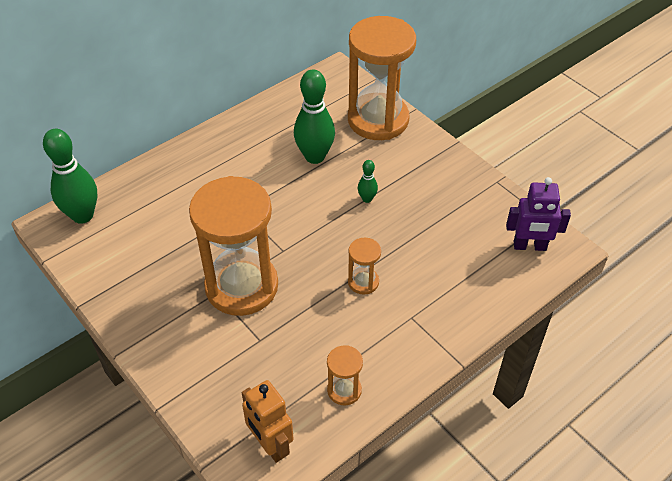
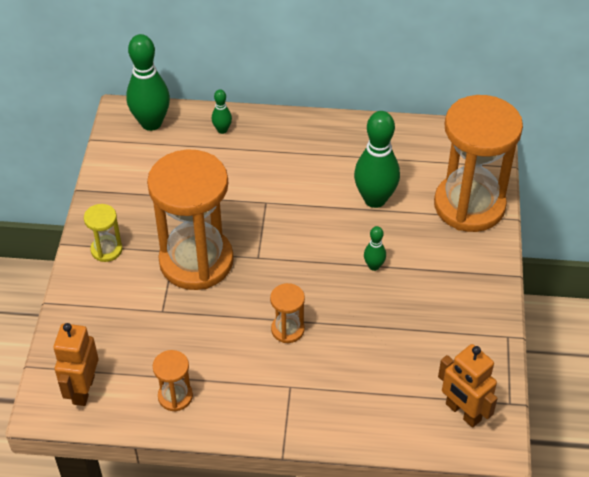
camera: 45 degrees right, 0 degrees up
(147, 183) = (222, 130): none -> green bowling pin
(160, 331) = (106, 250): none -> yellow hourglass
(529, 246) = (462, 412): purple robot -> orange robot

